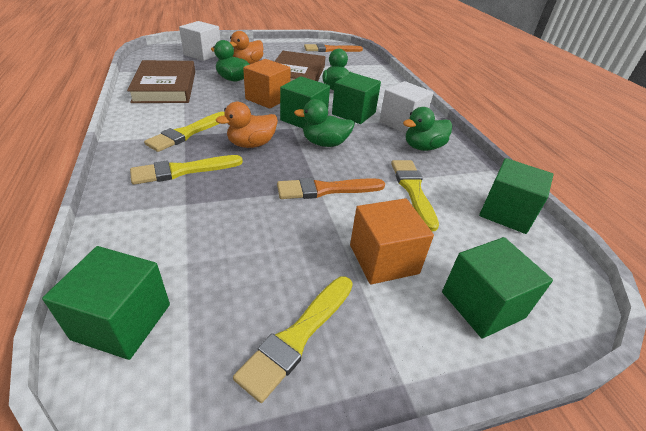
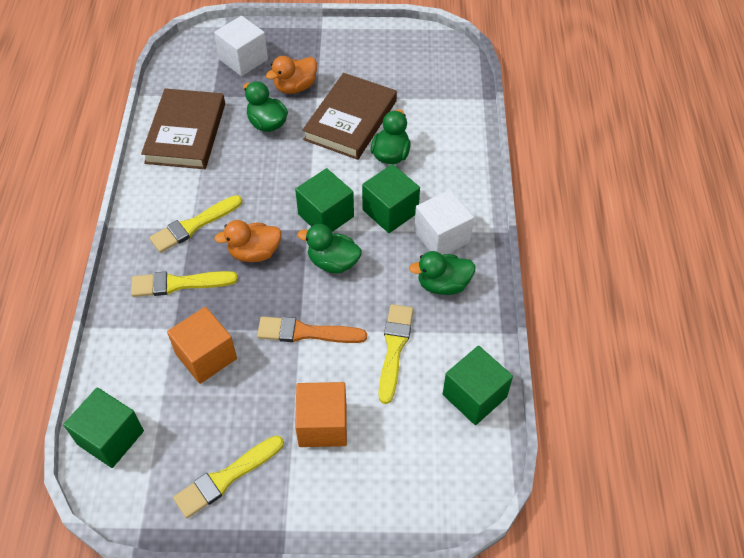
camera: 20 degrees right, 15 degrees up
(267, 99) = (297, 170): orange cube -> orange cube (206, 356)
(330, 50) = (424, 55): orange brush -> none
(482, 305) = (382, 486): green cube -> none

